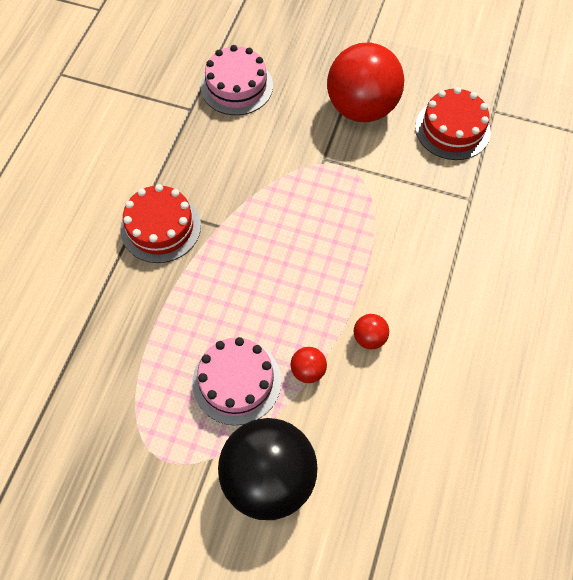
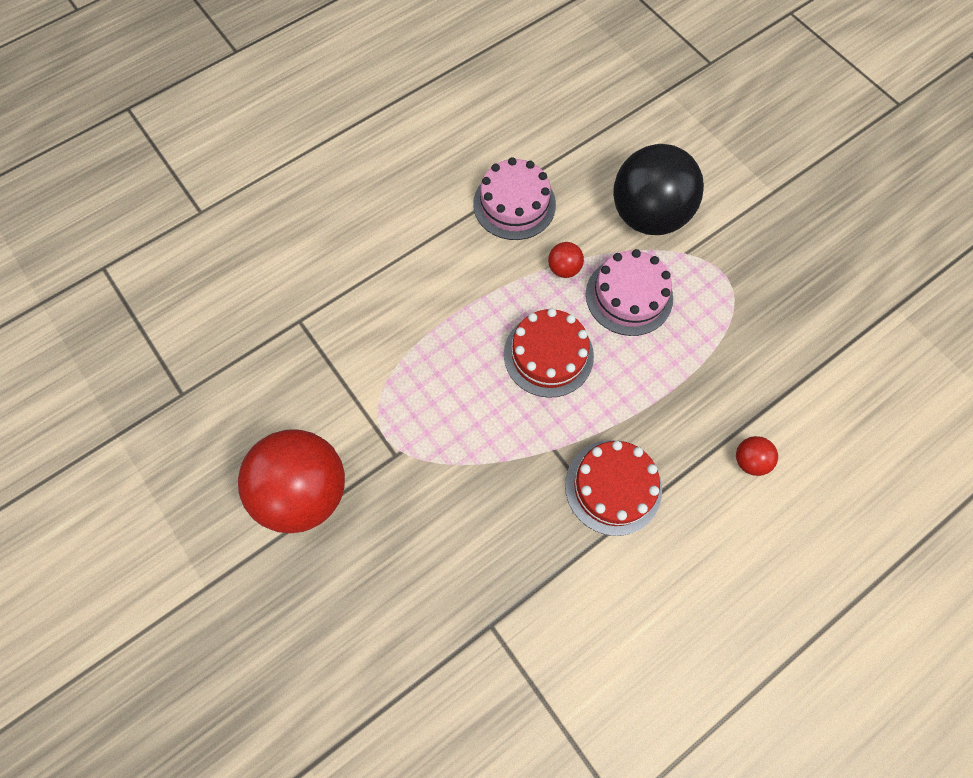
camera: 145 degrees left, 5 degrees up
(236, 86) = (415, 622): pink cake -> pink cake (514, 204)
(369, 338) = (494, 262): red ball -> red ball (749, 460)
(452, 129) = (241, 401): red cake -> red cake (548, 355)

